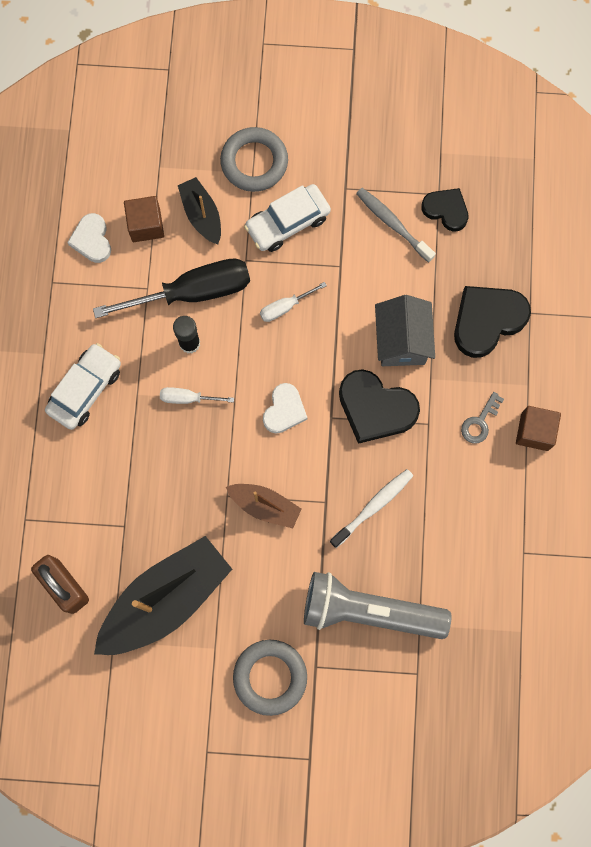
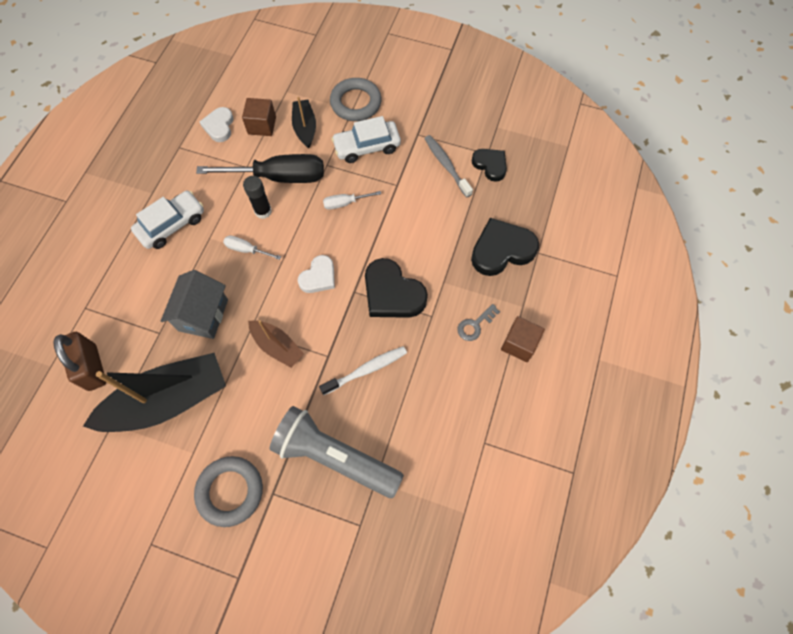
camera: 15 degrees right, 10 degrees down
(401, 341) = (428, 248): grey house -> grey house (203, 315)

